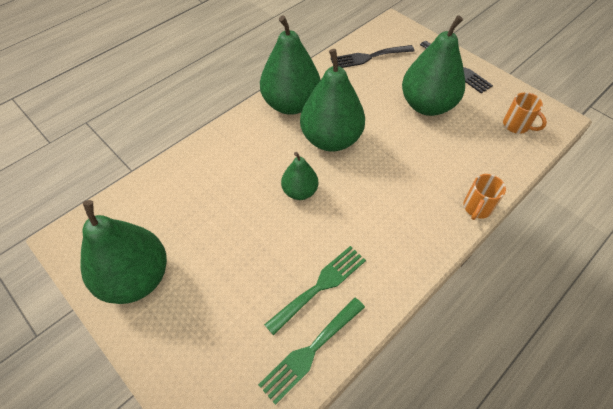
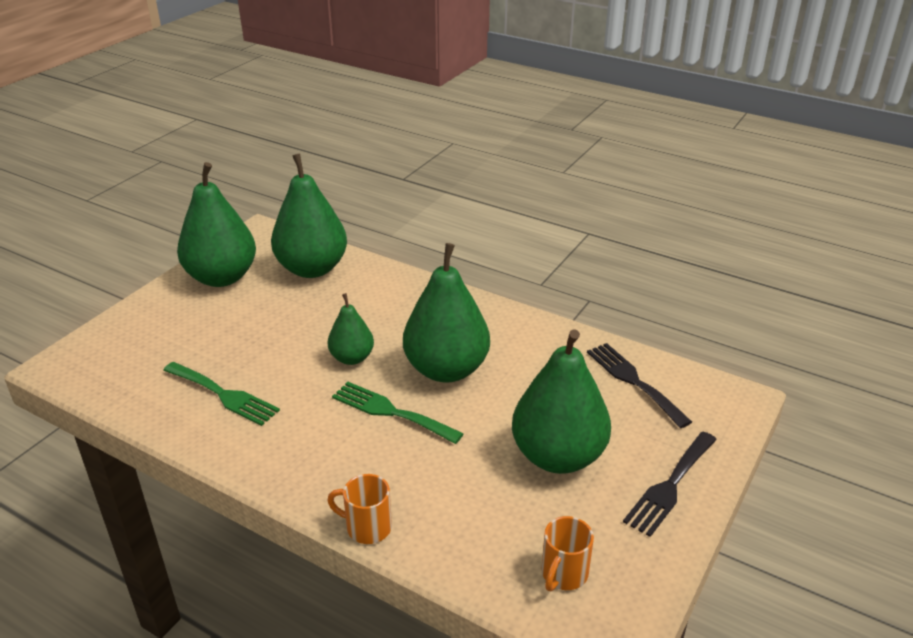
camera: 75 degrees right, 20 degrees down
(291, 104) = (495, 326): green pear -> green pear (312, 269)
(310, 351) = (146, 400): green fork -> green fork (391, 412)

